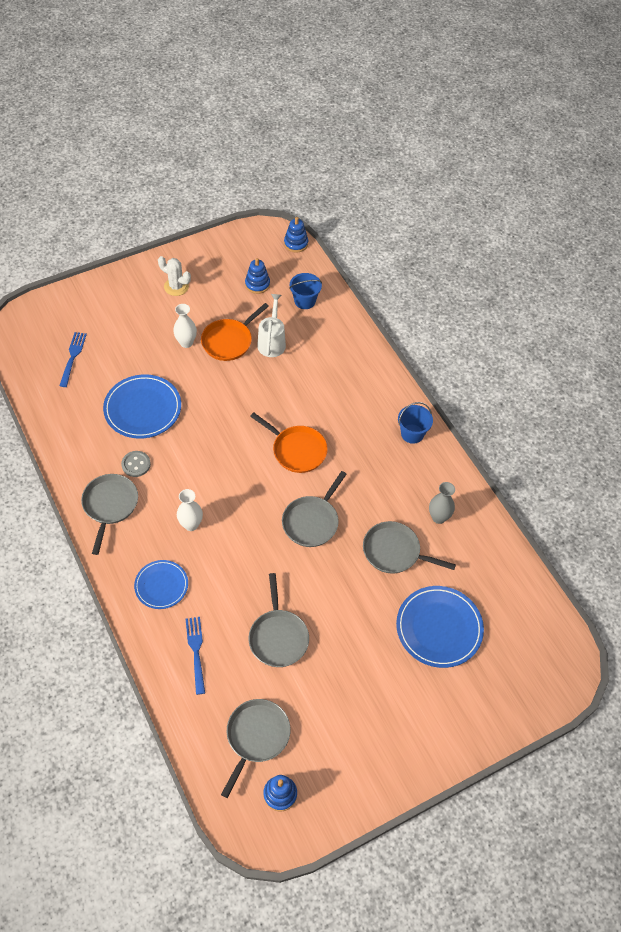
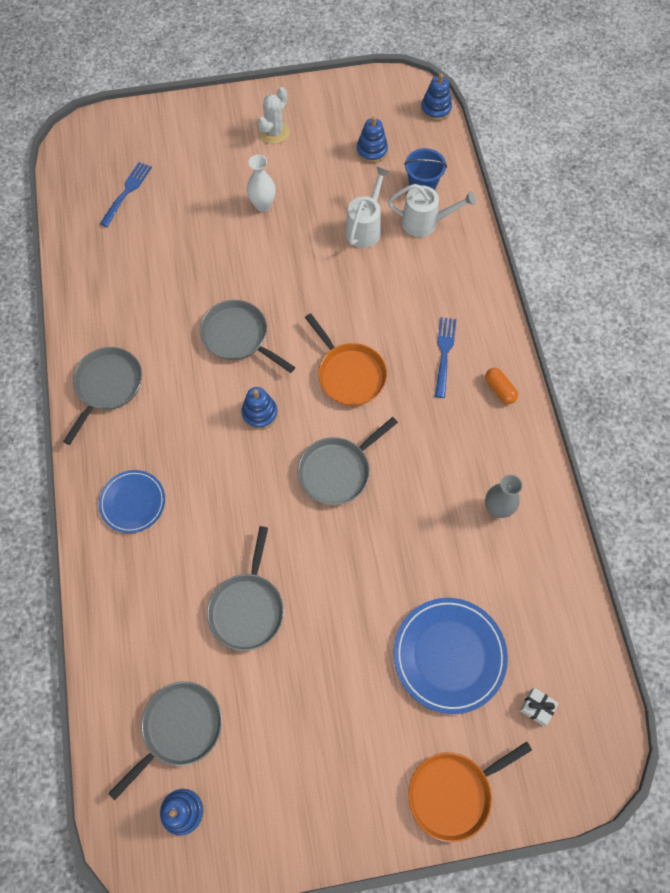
camera: 20 degrees right, 10 degrees up
(136, 464) = (154, 343): grey button -> none
(143, 408) = (185, 275): blue plate -> none
(176, 287) = (274, 132): white cactus -> white cactus turned 75 degrees clockwise
(191, 524) = (192, 435): white vase -> none
(196, 652) = (145, 598): blue fork -> blue fork (444, 354)
(229, 341) = (314, 215): orange pan -> orange pan (453, 793)
(238, 495) = (260, 413): none -> blue stacking toy
(316, 327) = (425, 222): none -> white watering can
(394, 552) = (426, 538): grey pan -> grey pan (238, 336)
(412, 434) = (499, 389): blue bucket -> orange capsule
(513, 645) = (537, 707): none -> white gift

